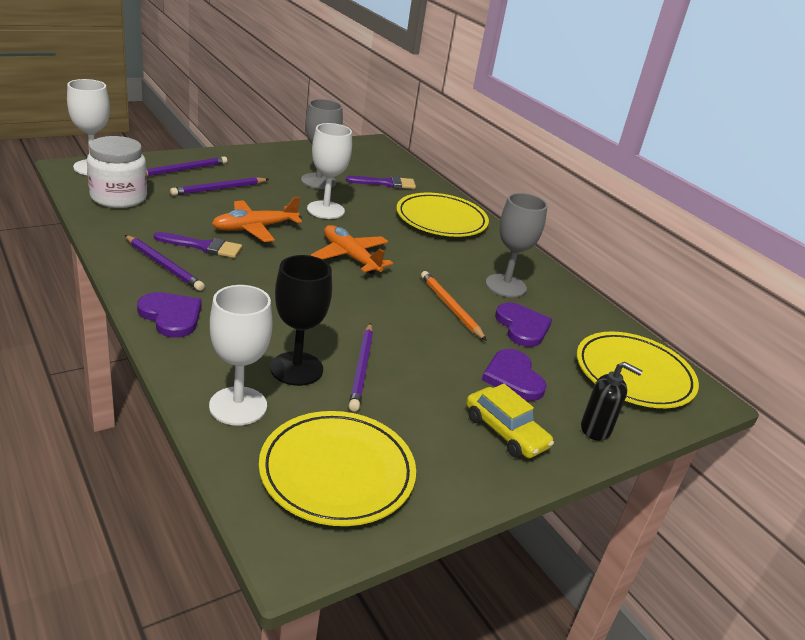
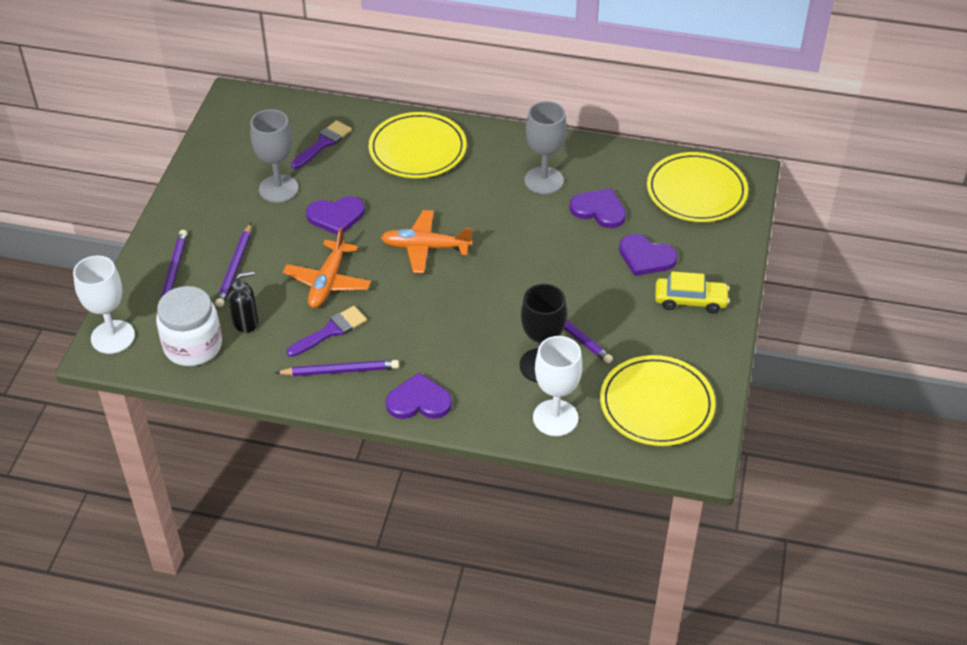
camera: 40 degrees left, 15 degrees up
(325, 210) = (336, 216): white goblet -> purple heart
(450, 307) = (543, 233): orange pencil -> none
(596, 429) = (725, 254): black soap dispenser -> black soap dispenser (246, 322)

